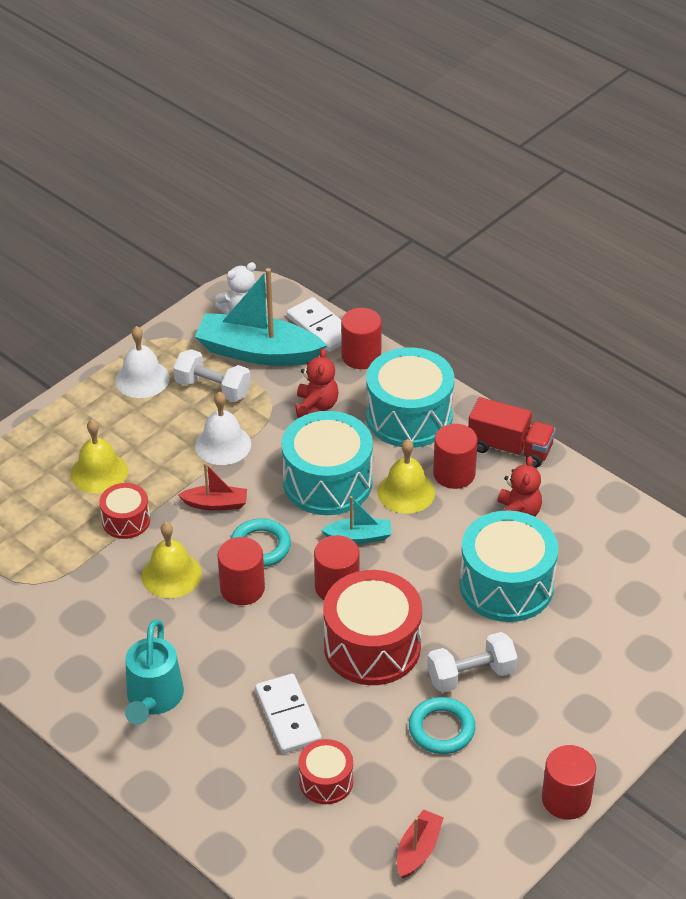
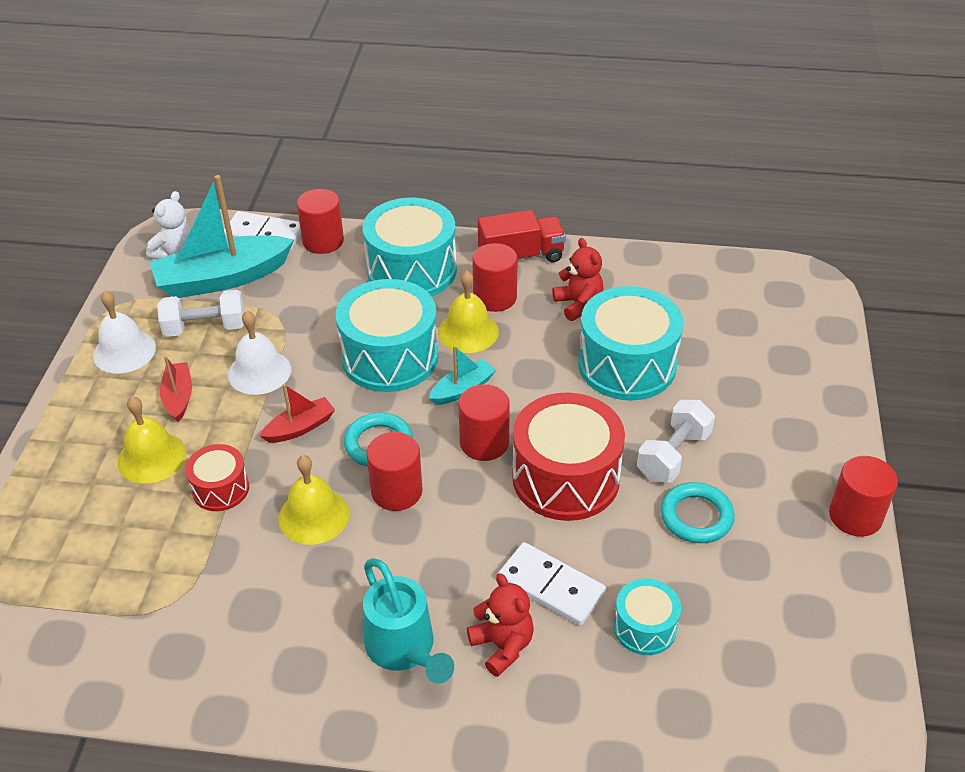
camera: 35 degrees left, 0 degrees up
(316, 406) = (320, 299): red teddy bear -> red teddy bear (502, 646)
(326, 781) = (645, 627): red drum -> turquoise drum
(418, 850) = (787, 640): red boat -> red boat (178, 397)

